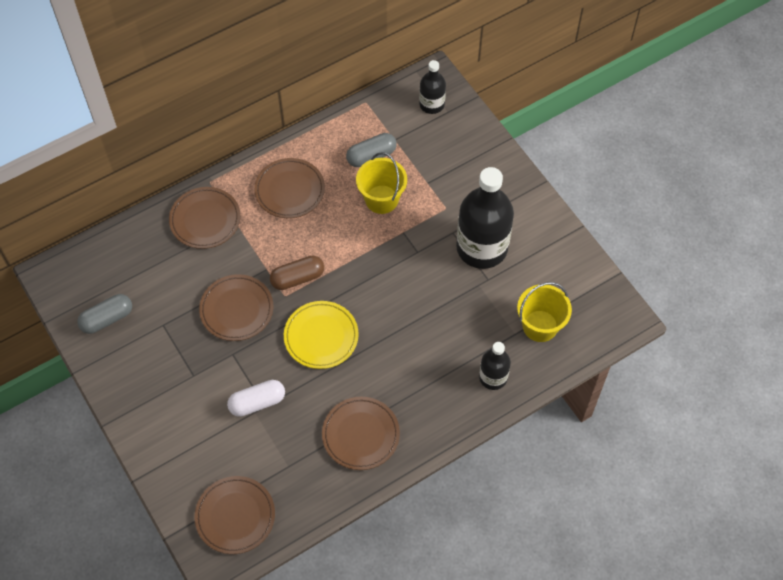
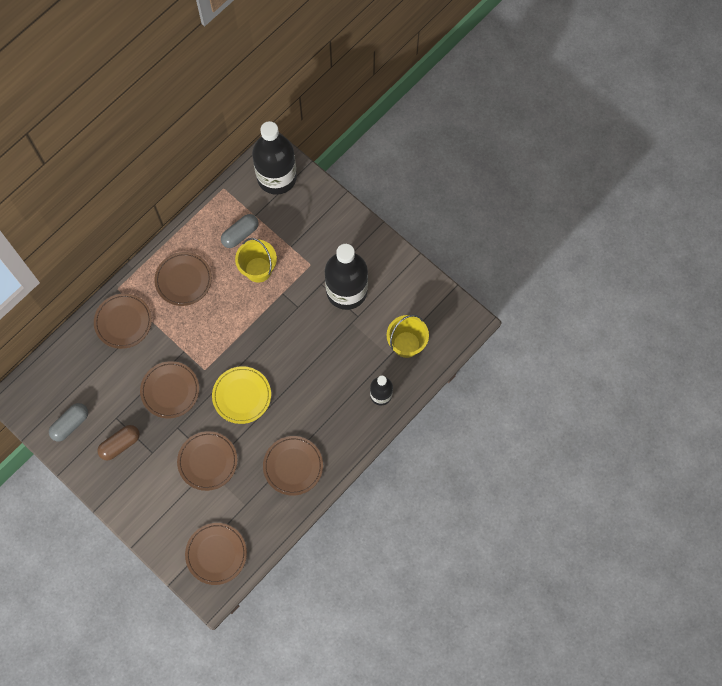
camera: 15 degrees left, 10 degrees up
(257, 402) = (207, 461): white capsule -> brown plate
(297, 278) = (210, 352): brown capsule -> brown capsule (120, 444)
(431, 104) = (277, 177): black bottle -> black bottle, size x1.91

